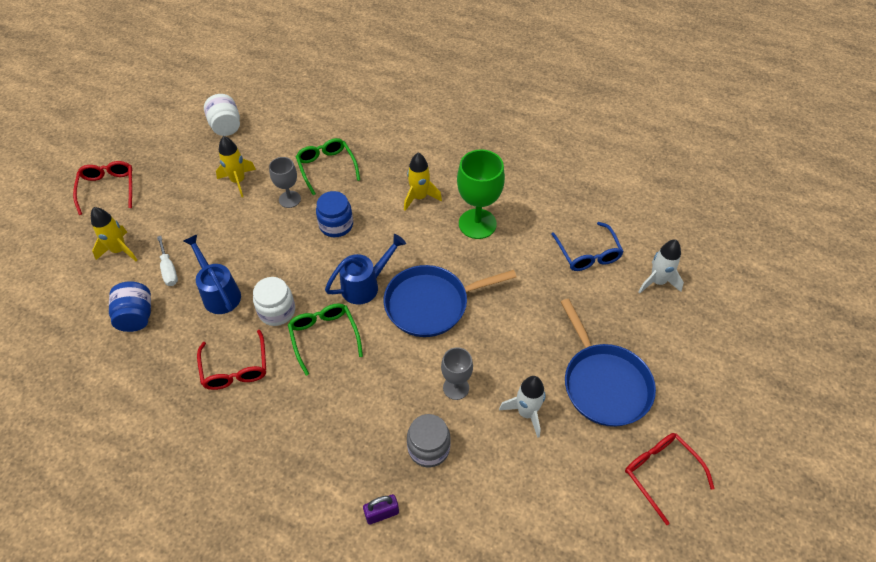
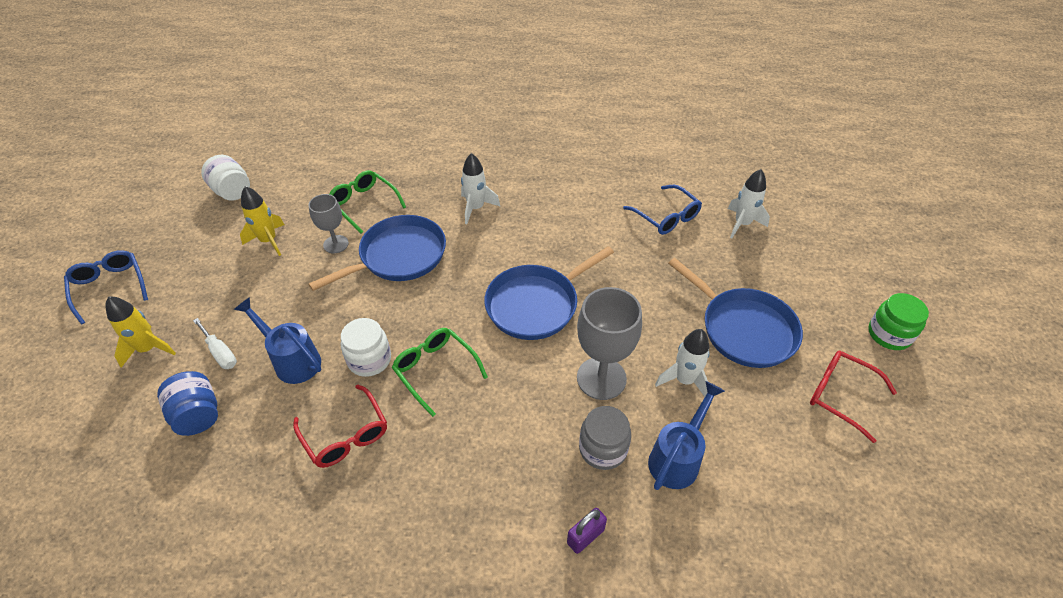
camera: 20 degrees left, 5 degrees down
(108, 189) = (110, 287): red glasses -> blue glasses
(336, 225) = (399, 256): blue jar -> blue pan
(365, 285) = (457, 306): blue watering can -> blue watering can (677, 458)
(419, 197) = (476, 208): yellow rocket -> white rocket
(456, 388) = (601, 378): grey goblet -> grey goblet, size x1.69
(477, 224) = (546, 217): green goblet -> none
(741, 433) = (889, 334): none -> green jar

